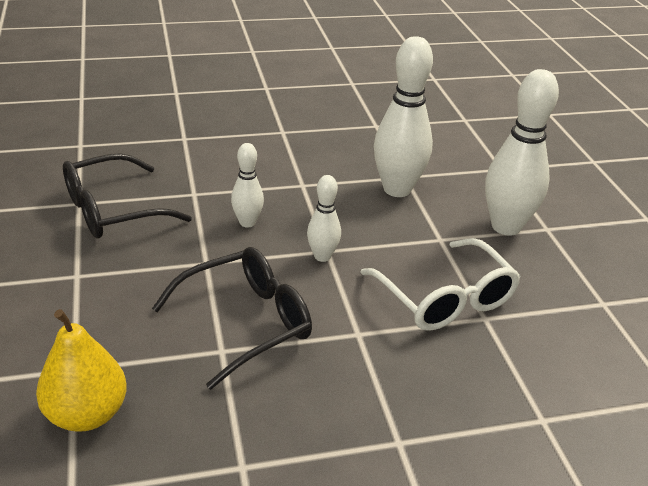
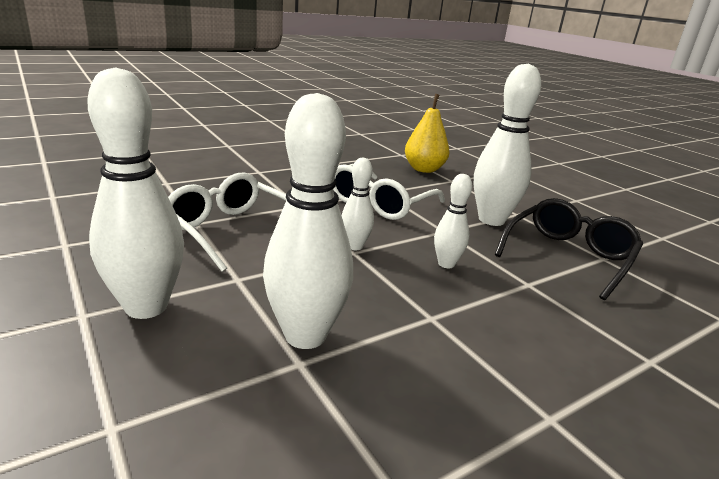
camera: 160 degrees right, 10 degrees down
(127, 270) = (491, 220): none -> white bowling pin
(246, 322) = (380, 203): black glasses -> white glasses

